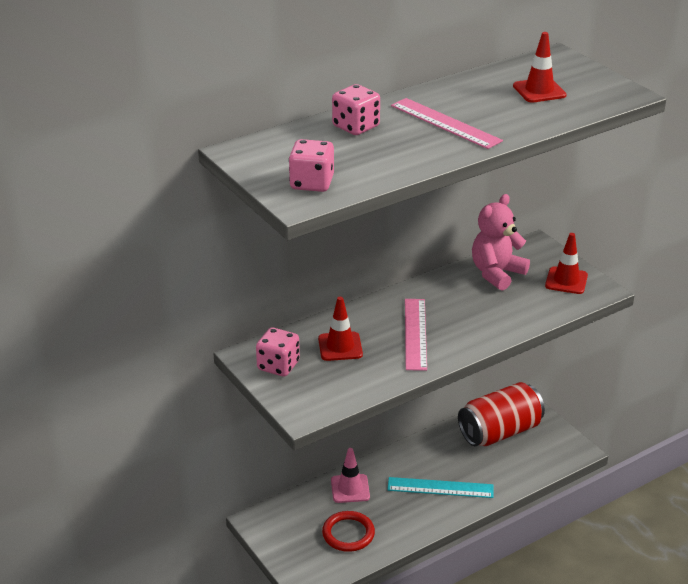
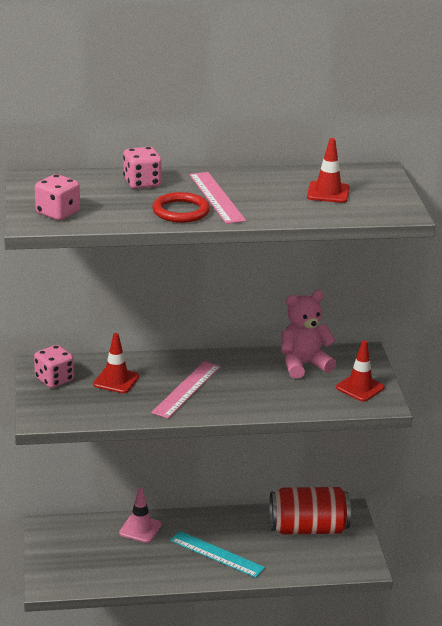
camera: 25 degrees right, 5 degrees down
(348, 534) = (110, 562): red ring -> red ring (181, 211)

